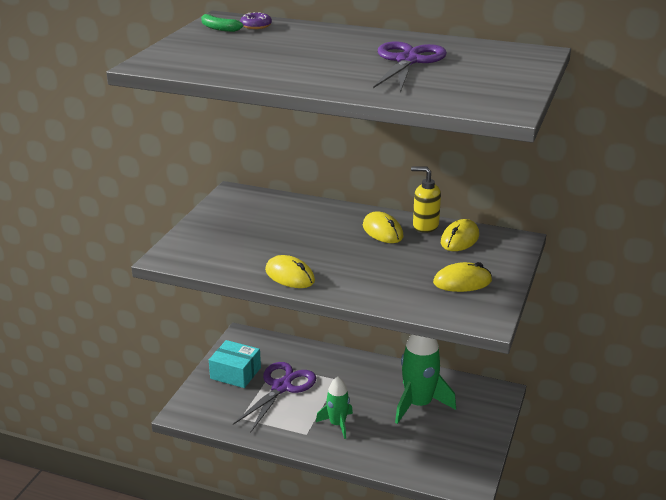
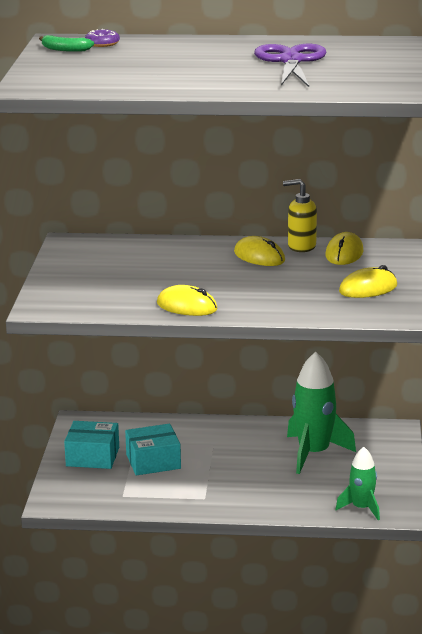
camera: 15 degrees left, 5 degrees down
(281, 387) = (153, 461): purple scissors -> turquoise box
(337, 424) = (234, 484): green rocket -> green rocket (361, 508)

